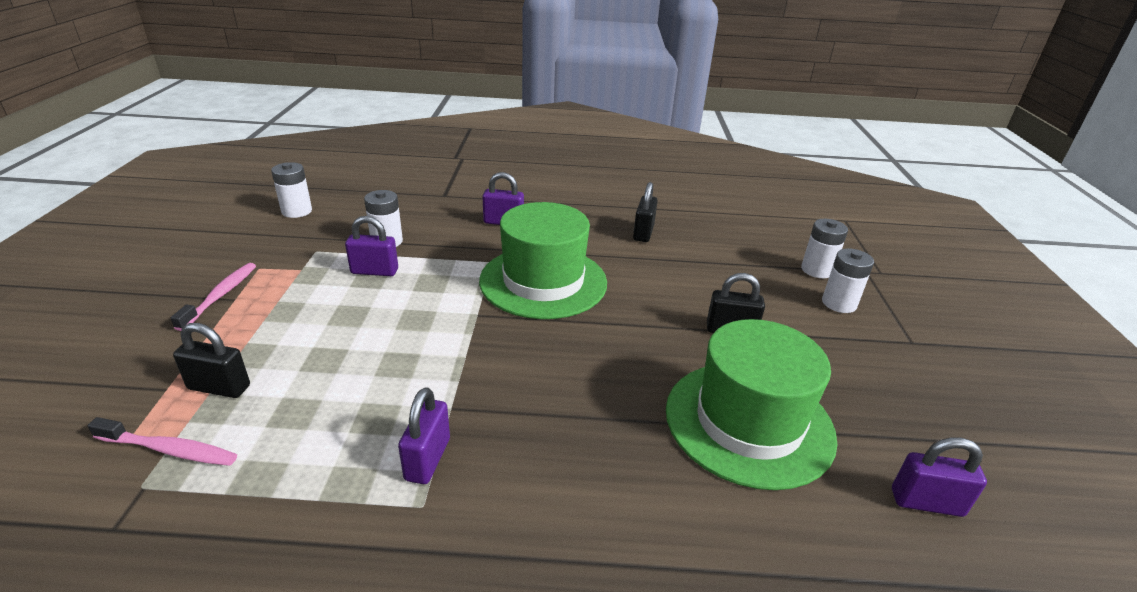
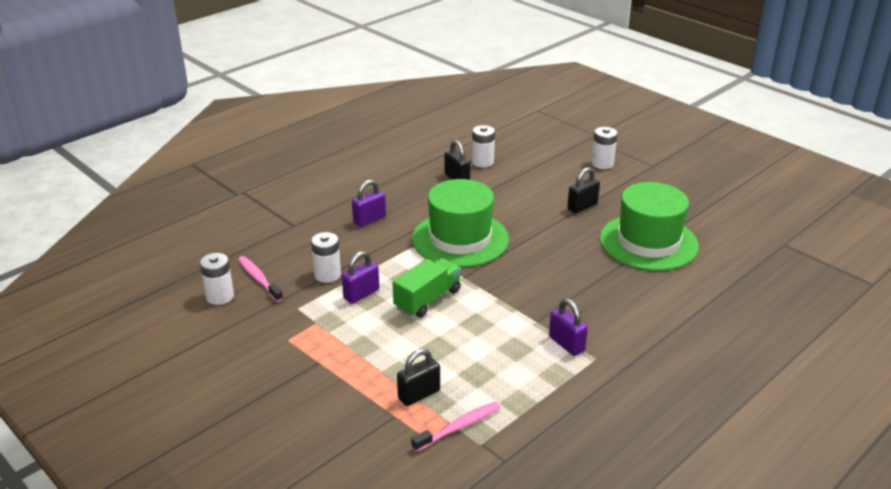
camera: 45 degrees left, 0 degrees up
(221, 295) = (305, 366): pink toothbrush -> pink toothbrush (259, 279)
(408, 311) = (427, 299): none -> green truck
(817, 270) = (568, 150): white battery -> white battery (482, 162)
(926, 502) = (736, 230): purple padlock -> none

